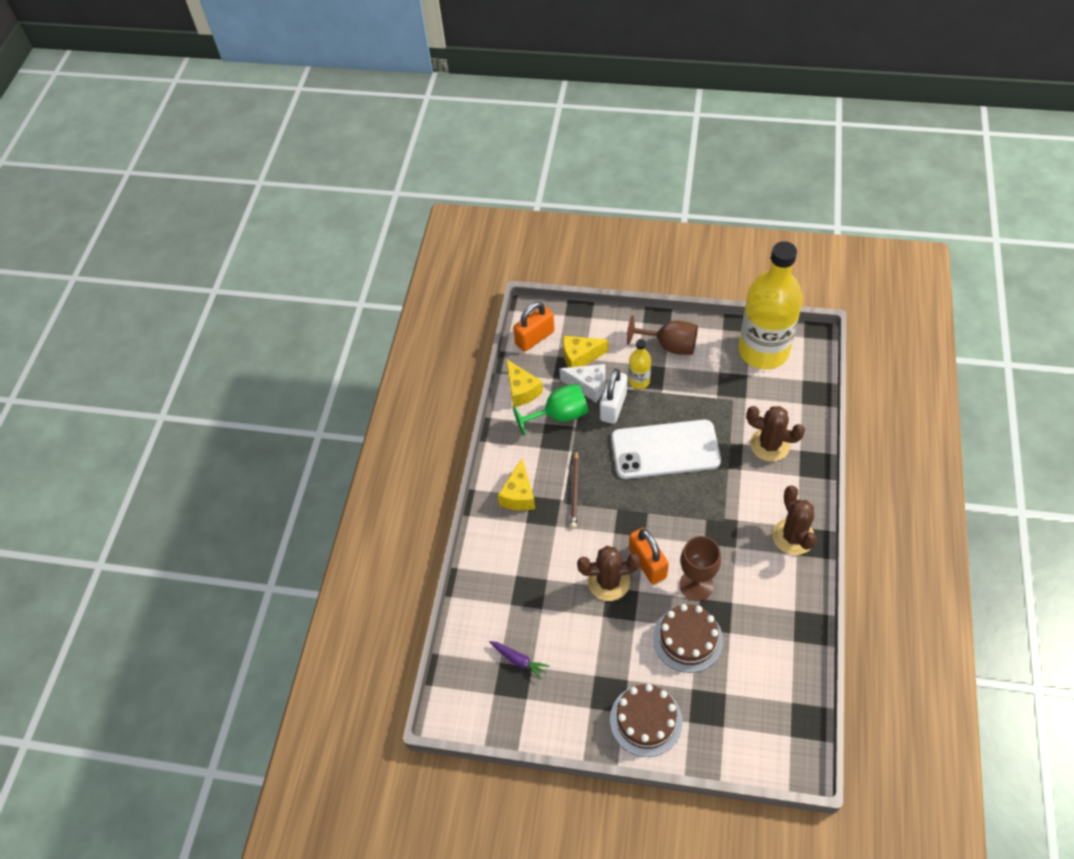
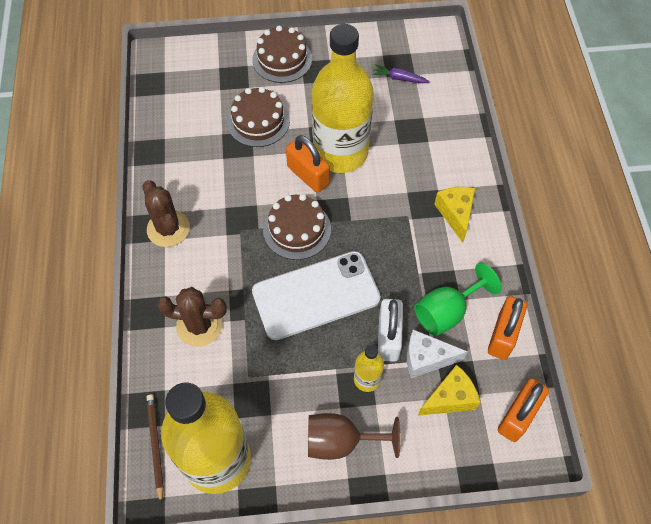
camera: 160 degrees right, 5 degrees up
(521, 390) = (503, 335): yellow cheese -> orange padlock
(575, 490) = (400, 230): brown pencil -> brown pencil (155, 446)
(608, 582) = (340, 152): brown cactus -> yellow bottle
(670, 510) = (297, 229): none -> brown cake
(696, 585) = (258, 166): brown goblet -> none

